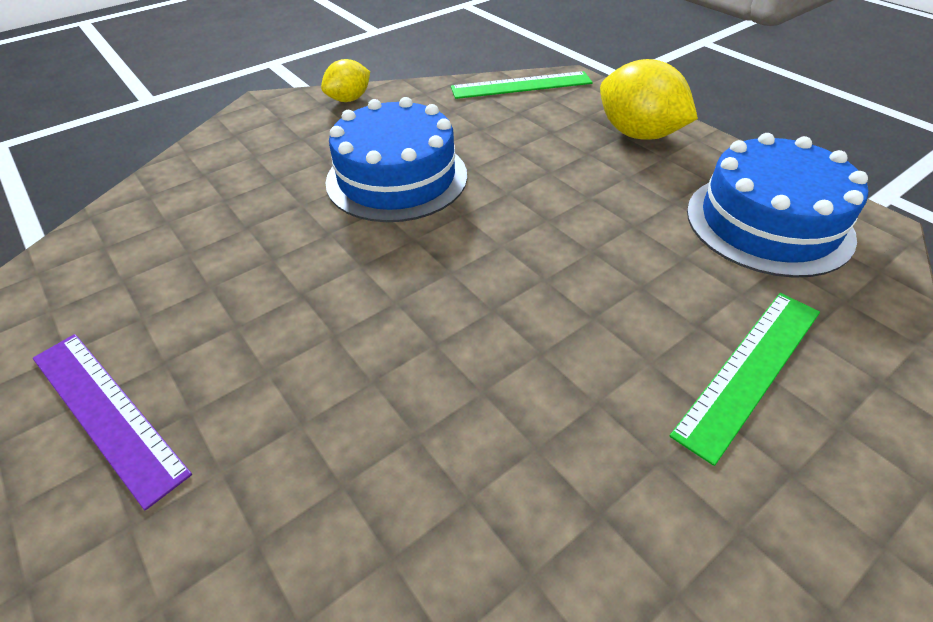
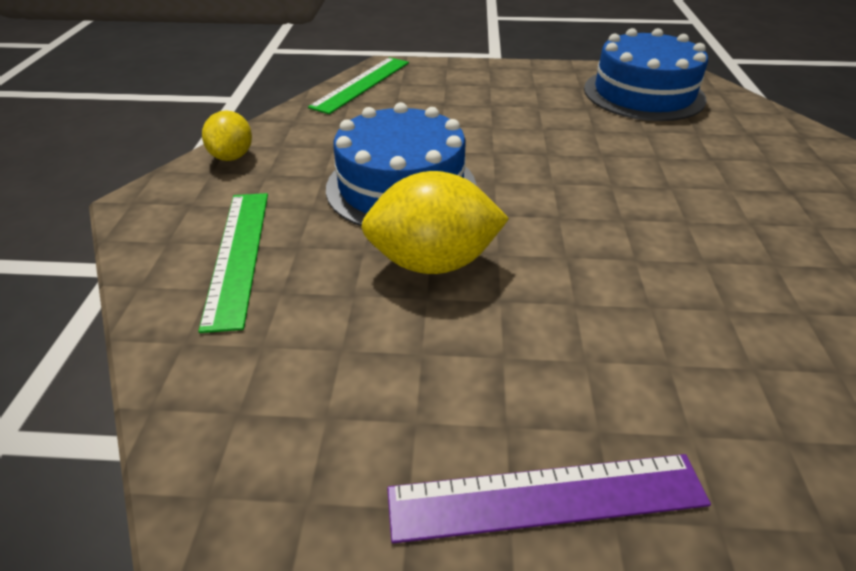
camera: 50 degrees left, 5 degrees down
(638, 134) = (497, 80): yellow lemon -> yellow lemon (433, 262)
(750, 370) = (764, 163): green ruler -> green ruler (238, 254)

